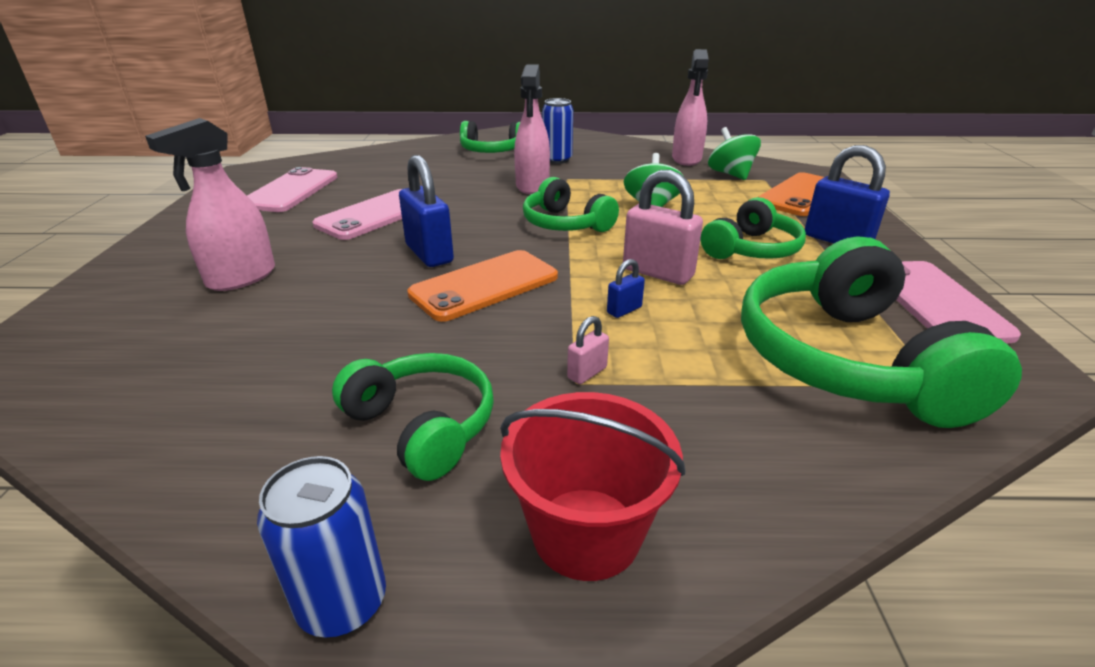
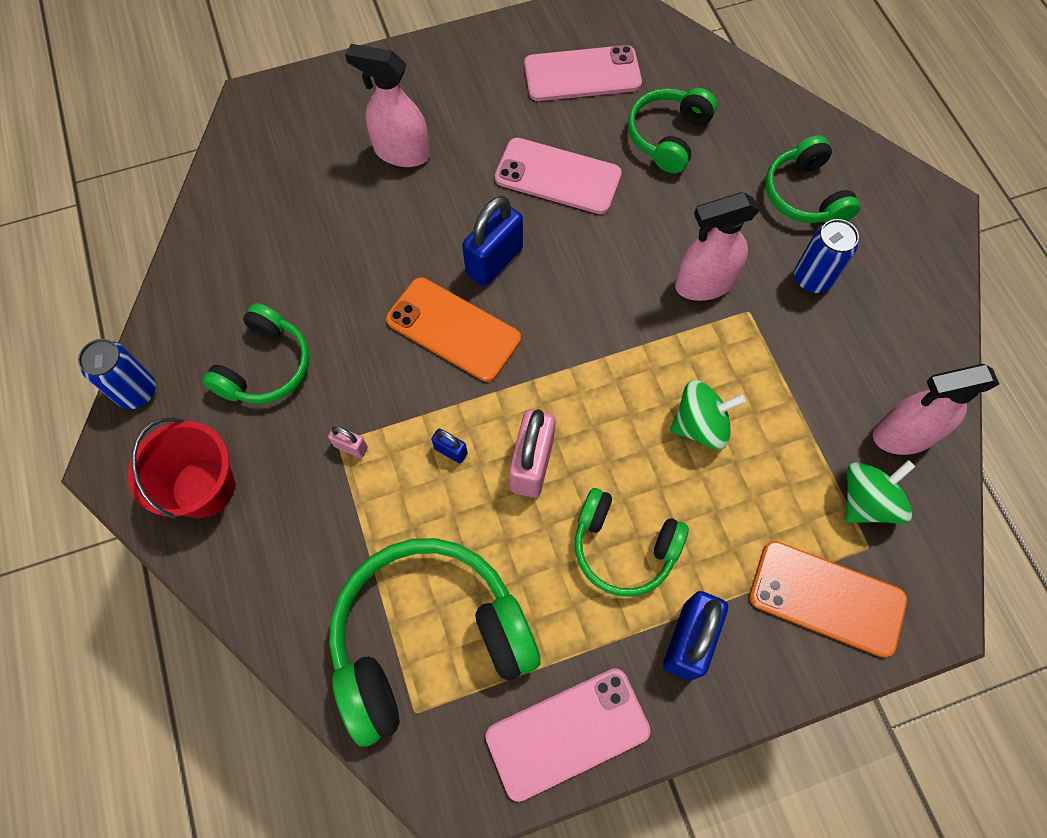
camera: 70 degrees right, 35 degrees up
(565, 224) = (611, 351): green headphones -> green headphones (668, 136)

